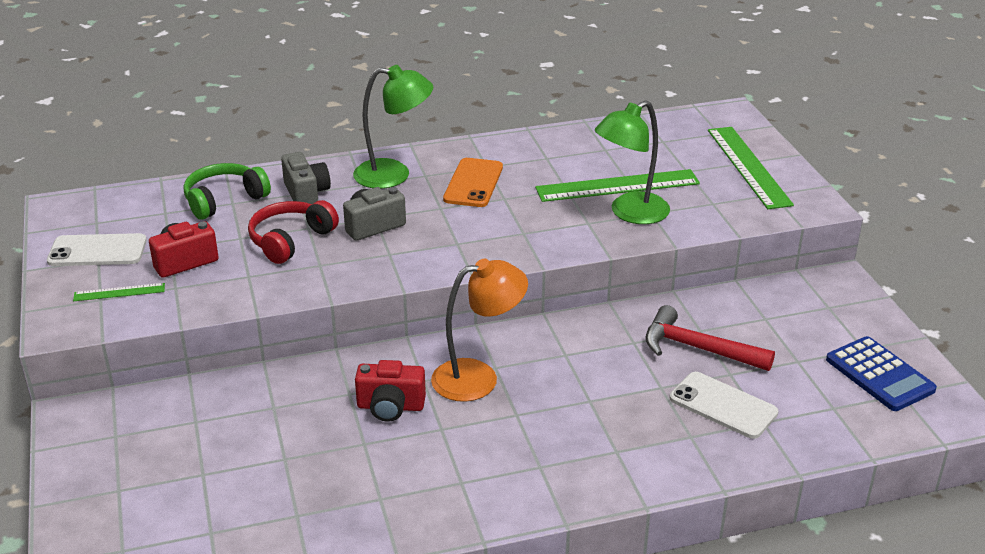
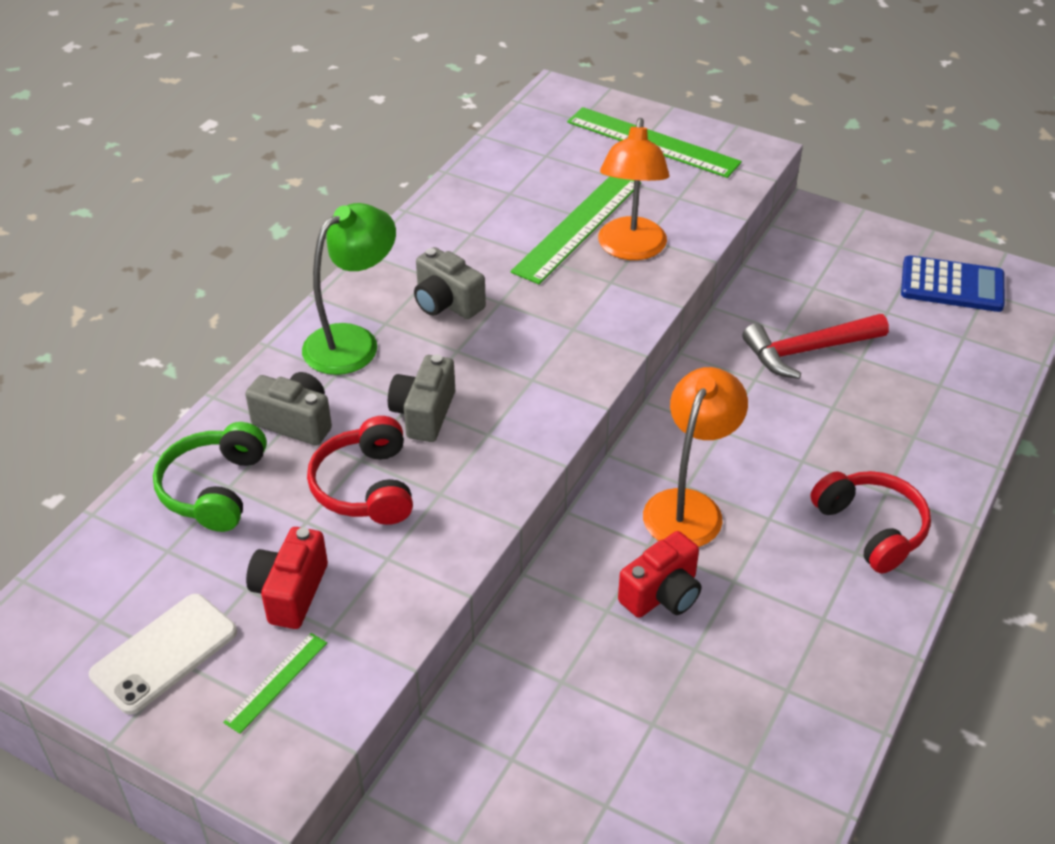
camera: 45 degrees left, 10 degrees up
(473, 183) = (446, 303): orange phone -> grey camera
(572, 461) = (871, 528): none -> red headphones
(630, 213) = (630, 249): green lamp -> orange lamp
(723, 406) = (896, 391): white phone -> none

